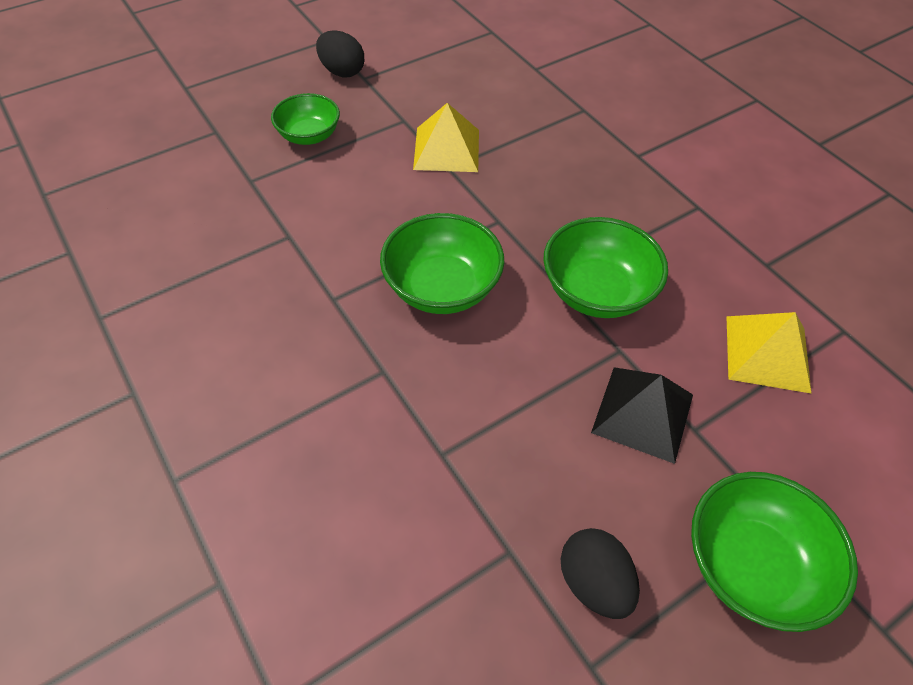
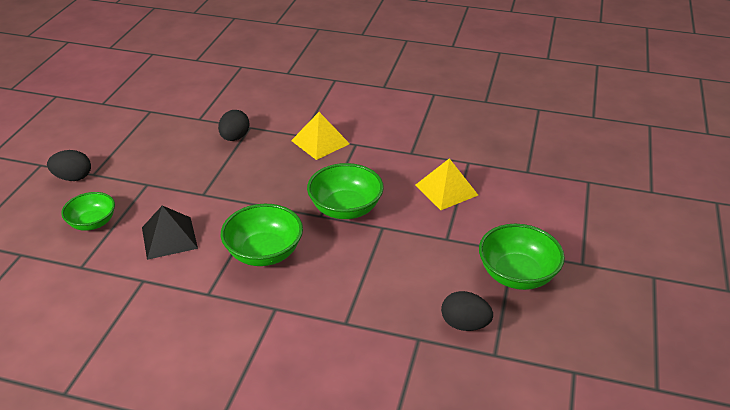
camera: 40 degrees left, 15 degrees down
(446, 149) = (191, 185): yellow pyramid -> yellow pyramid (320, 142)
(553, 114) = (235, 138): none -> black egg
(643, 413) = (418, 246): black pyramid -> black pyramid (169, 237)

